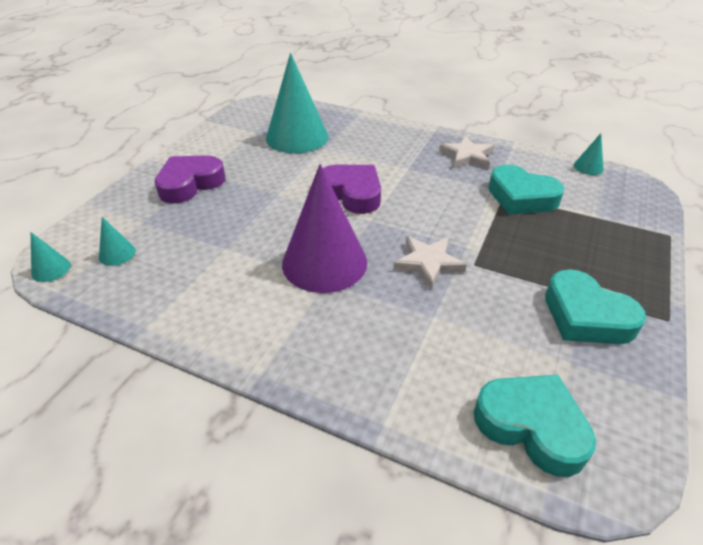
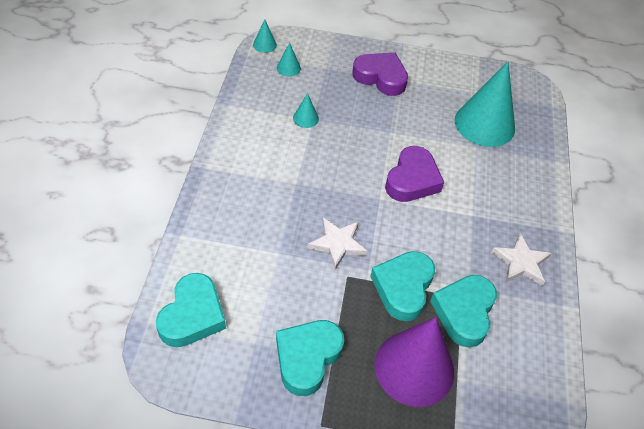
camera: 70 degrees right, 10 degrees up
(324, 262) = (316, 178): purple cone -> purple cone (414, 368)
(491, 227) = (403, 288): none -> turquoise heart
(588, 167) = (557, 382): turquoise cone -> turquoise cone (305, 118)

